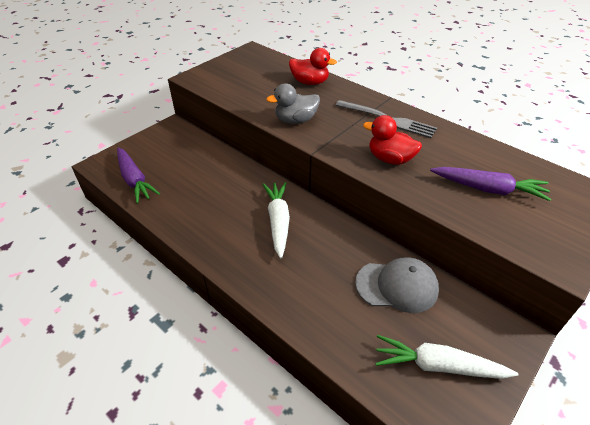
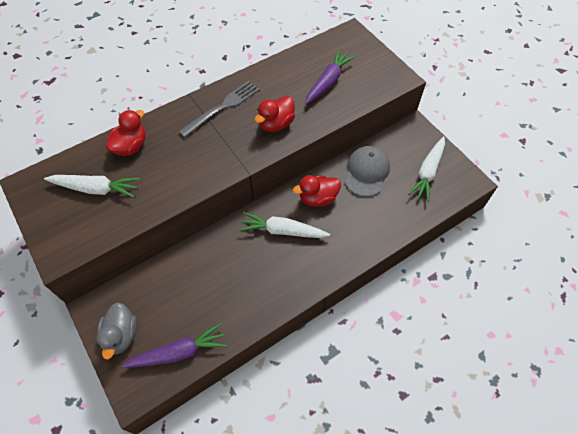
camera: 75 degrees left, 15 degrees up
(259, 77) = (96, 189): none -> white carrot
(295, 120) = (194, 174): grey duck -> grey duck (121, 335)
(333, 243) = (317, 198): none -> red duck

